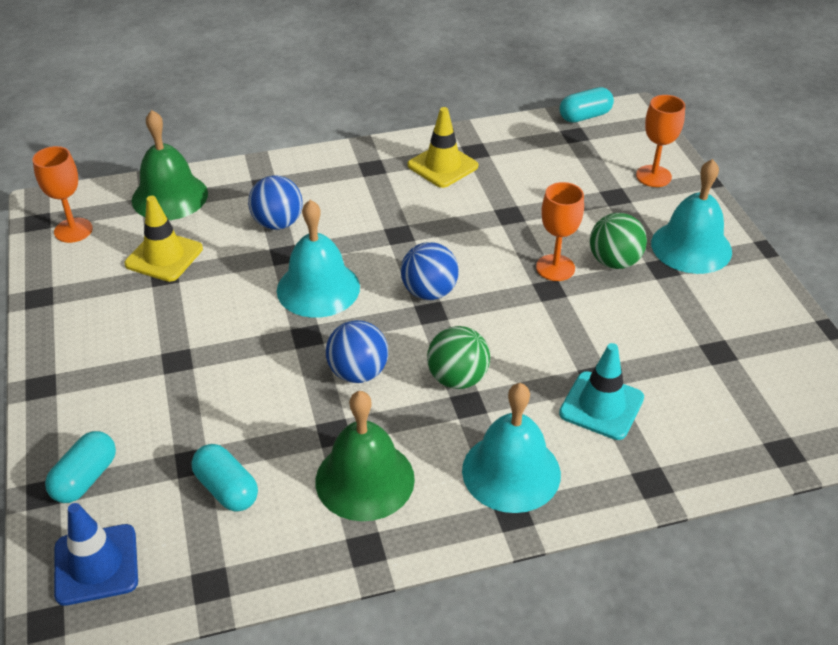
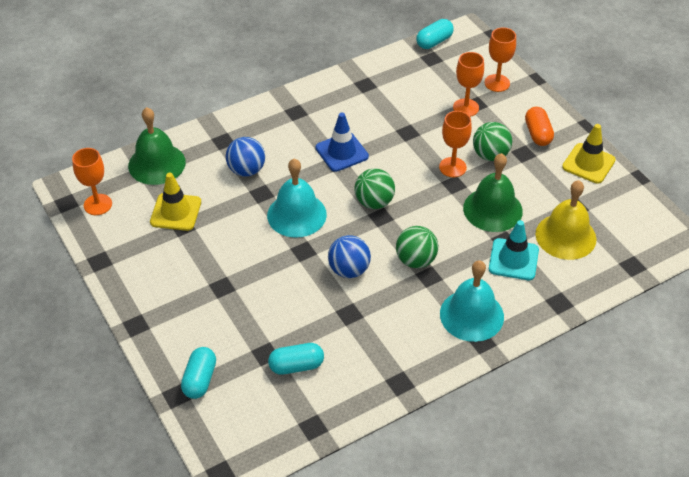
camera: 15 degrees left, 5 degrees up
(96, 564) = (235, 431): blue traffic cone -> blue traffic cone (342, 152)
(227, 489) = (296, 366): turquoise capsule -> turquoise capsule turned 45 degrees counterclockwise
(365, 479) = (382, 340): green bell -> green bell (492, 209)
(429, 292) = (374, 202): blue ball -> green ball
(442, 166) = (346, 101): yellow traffic cone -> yellow traffic cone (588, 163)
(600, 198) = (465, 108): none -> orange goblet
(691, 247) = (538, 134): turquoise bell -> orange capsule
(691, 388) = (565, 236): none -> yellow bell

